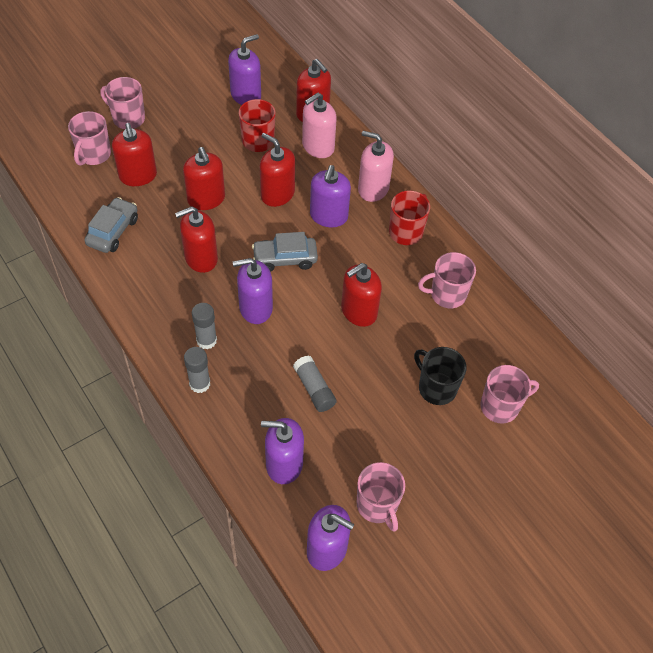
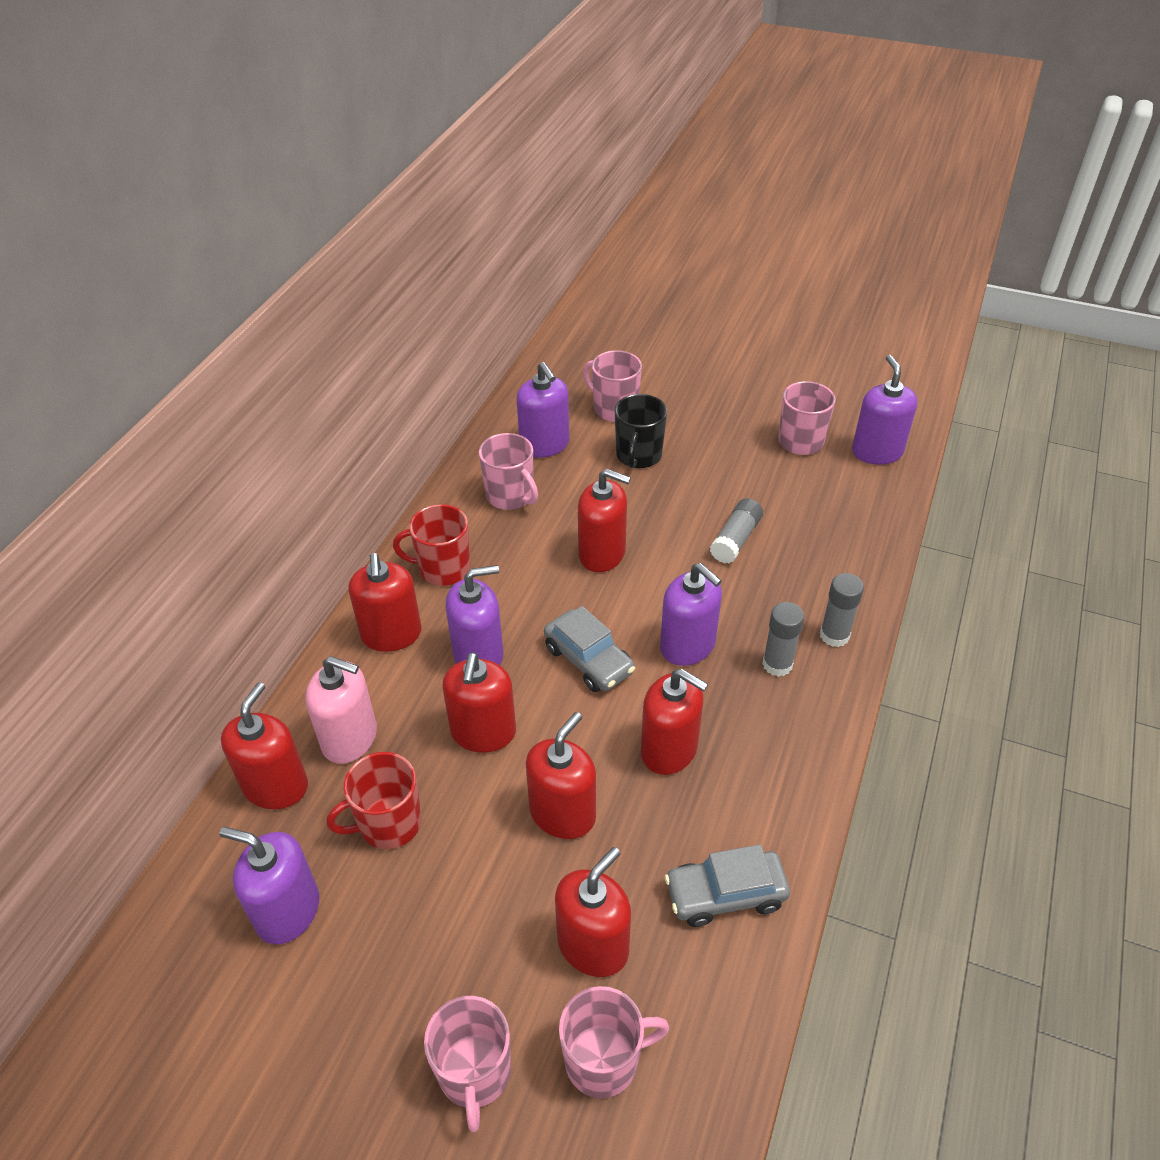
camera: 120 degrees left, 10 degrees down
(284, 464) = (838, 518): purple soap dispenser -> purple soap dispenser (544, 445)
(373, 189) = (391, 634): pink soap dispenser -> red soap dispenser

